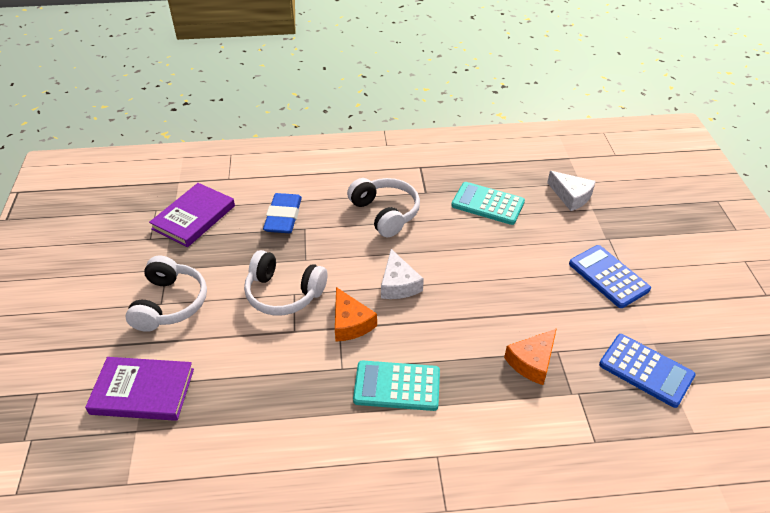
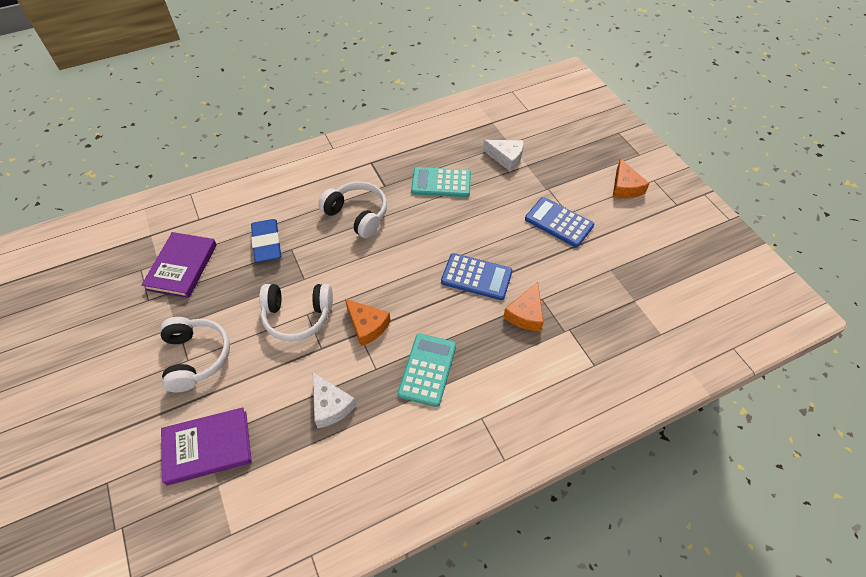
camera: 20 degrees left, 10 degrees up
(397, 386) = (427, 369): turquoise calculator -> turquoise calculator turned 120 degrees clockwise
(398, 284) = (394, 278): white cheese -> white cheese (330, 405)
(646, 370) = (612, 294): blue calculator -> blue calculator (476, 277)
(705, 260) = (625, 187): none -> orange cheese

